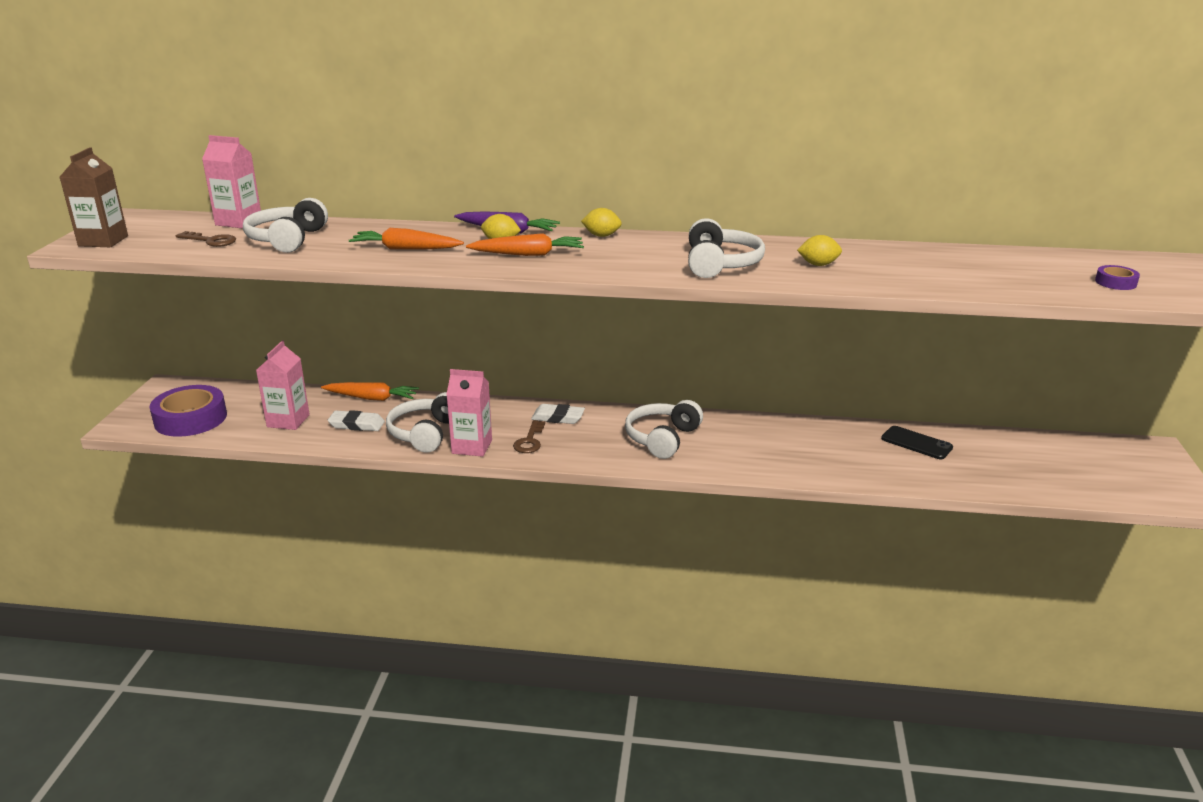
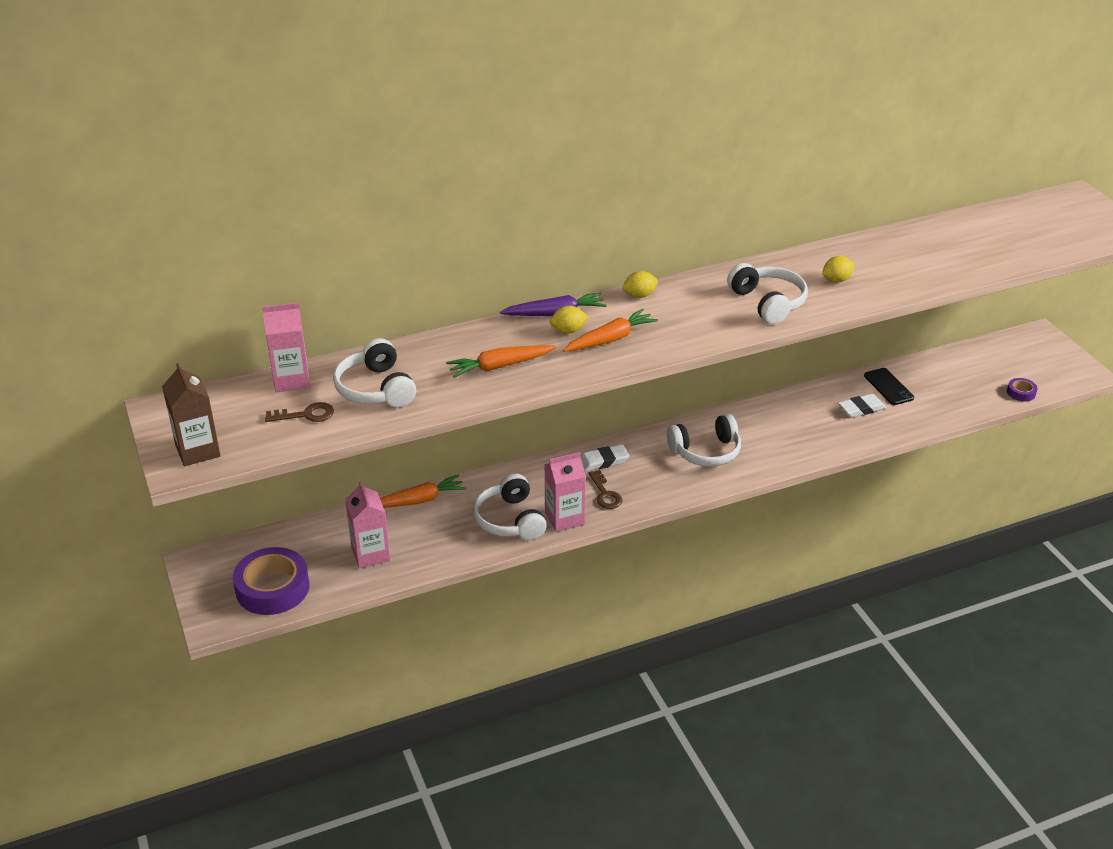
camera: 30 degrees left, 10 degrees up
(356, 424) = (439, 534): white eraser -> white eraser (861, 408)
(662, 438) = (706, 451): white headphones -> white headphones turned 105 degrees counterclockwise
(916, 443) = (888, 387): black phone -> black phone turned 60 degrees clockwise
(1115, 282) = (1038, 237): purple tape -> purple tape (1021, 393)

